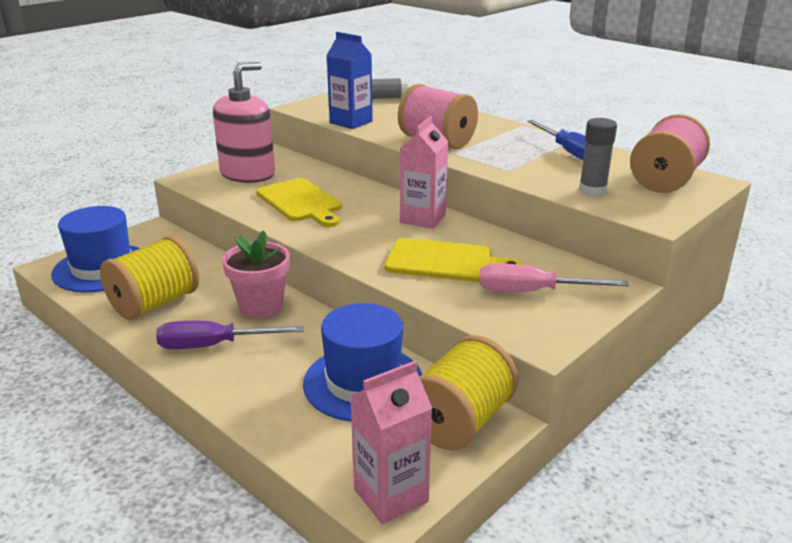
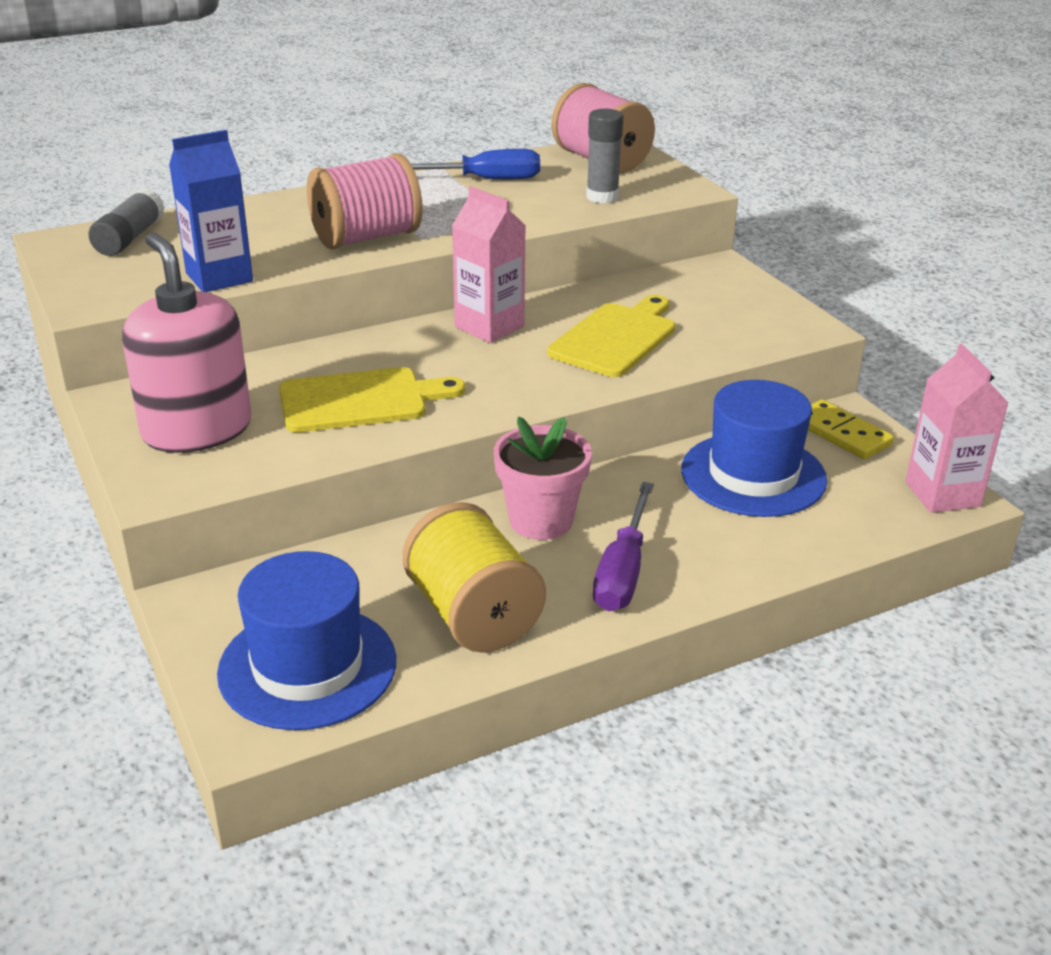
camera: 70 degrees left, 5 degrees up
(460, 421) = (841, 433): yellow spool -> yellow domino
(532, 292) = (712, 308): pink screwdriver -> none

